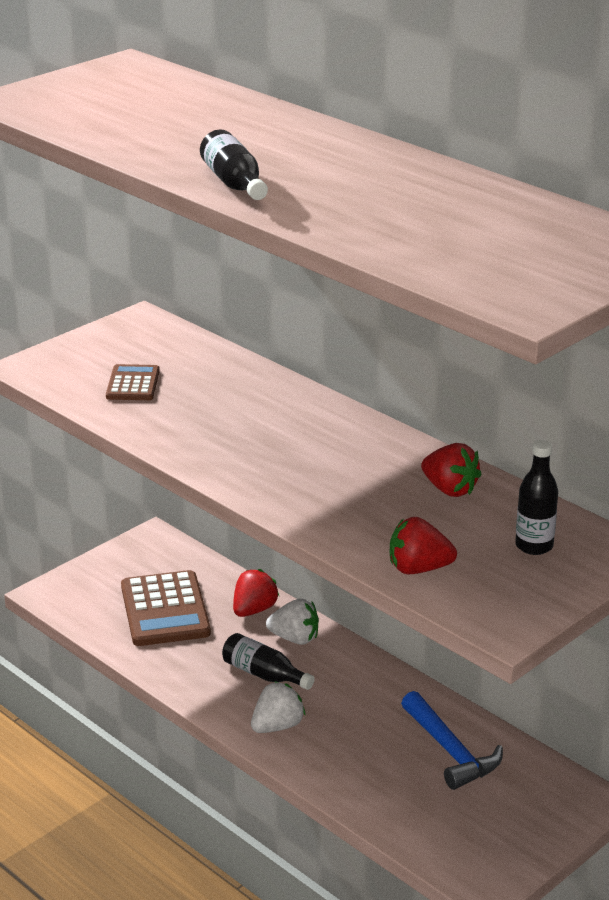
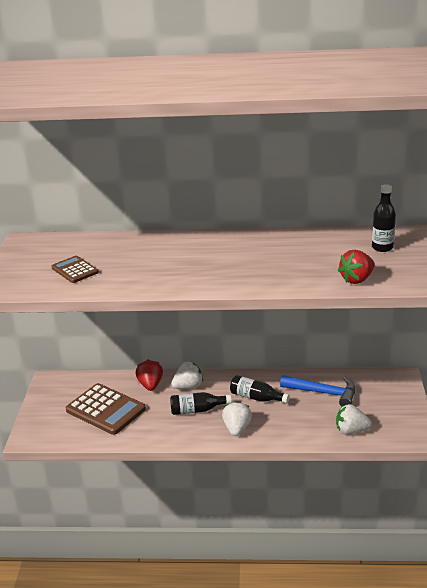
camera: 40 degrees left, 0 degrees up
(234, 183) = (193, 89): black bottle -> black bottle (256, 397)
(412, 820) = (351, 431): none -> white strawberry
(449, 489) = (309, 243): red strawberry -> none

